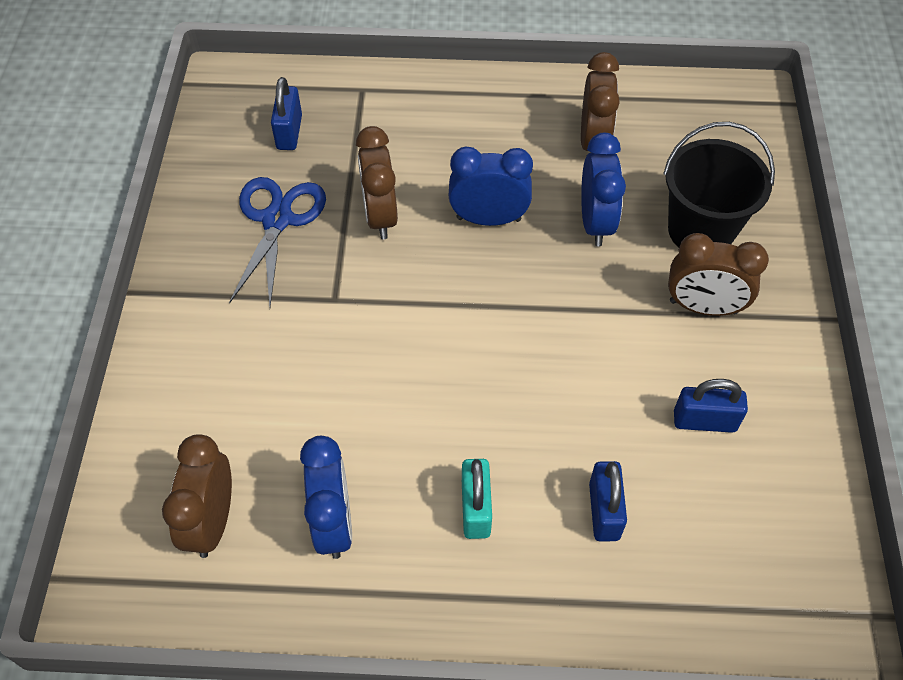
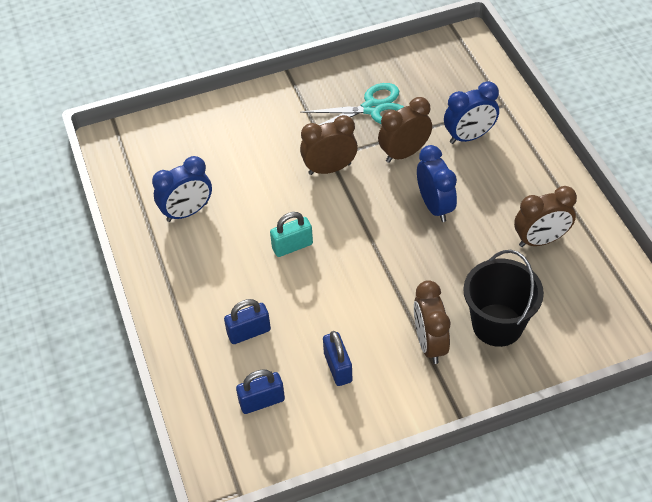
camera: 70 degrees right, 5 degrees down
(212, 522) = (166, 163): brown clock -> brown clock (329, 169)
(277, 220) = (372, 108): blue scissors -> turquoise scissors
(289, 132) = (443, 86): blue padlock -> blue padlock (262, 401)
(475, 508) = (223, 271): turquoise padlock -> turquoise padlock (292, 246)
(595, 222) = (467, 263): blue clock -> blue clock (469, 137)

